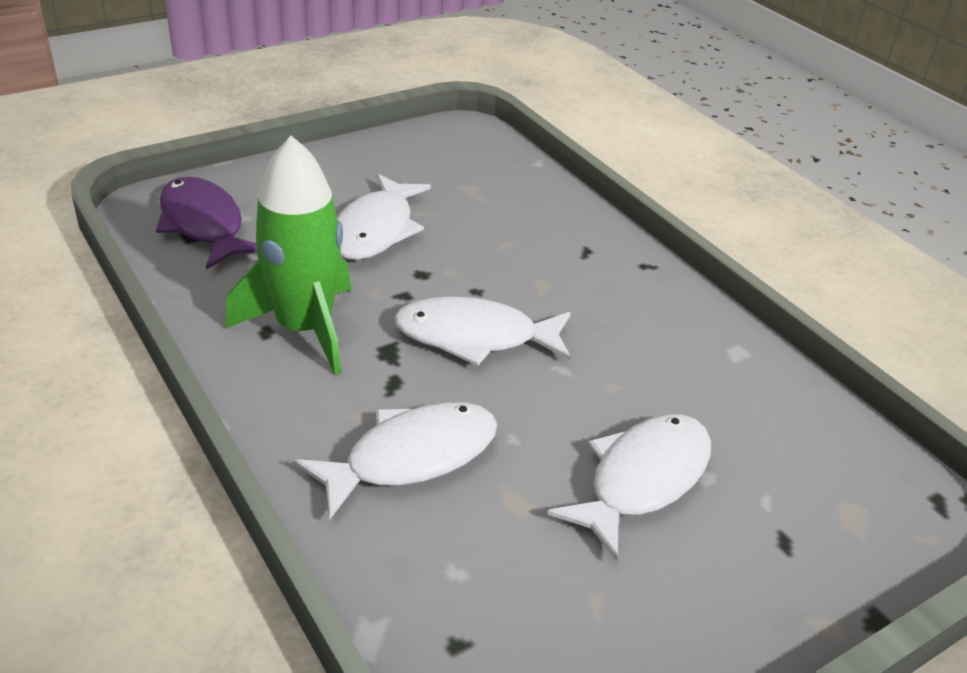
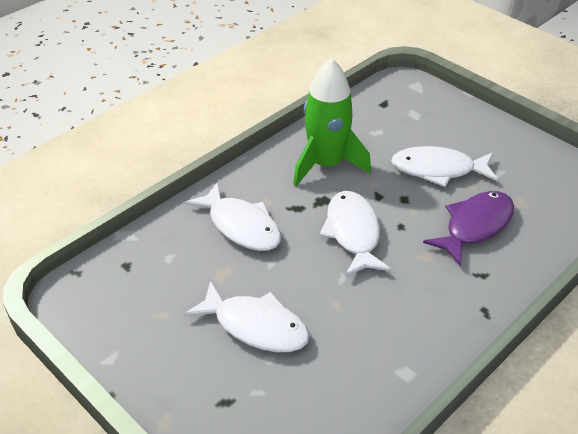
camera: 80 degrees right, 5 degrees up
(204, 225) = (398, 105): purple fish -> purple fish (475, 226)

